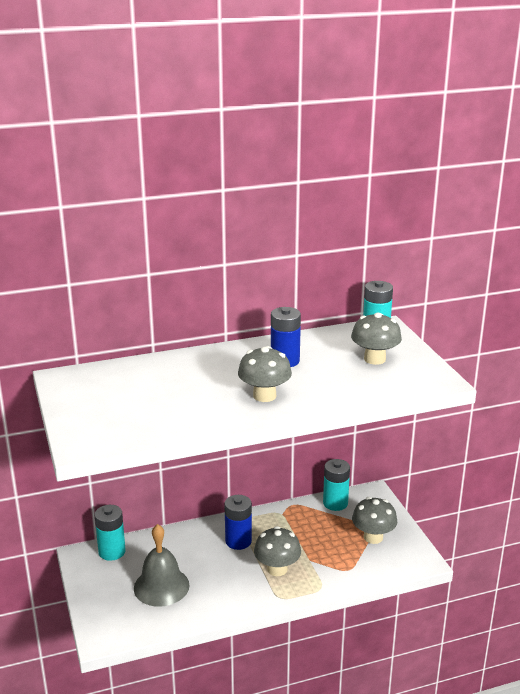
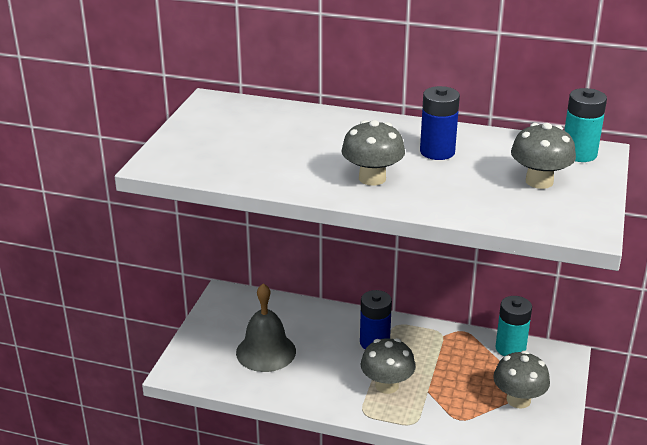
camera: 35 degrees right, 5 degrees up
(112, 552) = (252, 302): turquoise battery -> none

